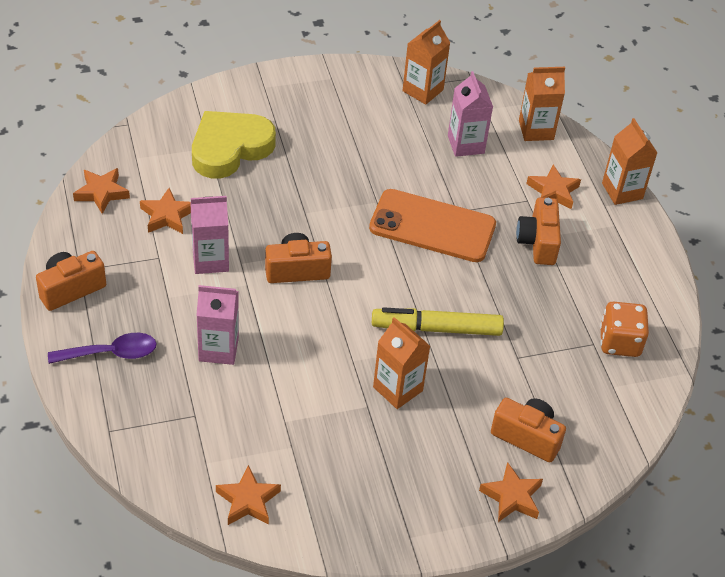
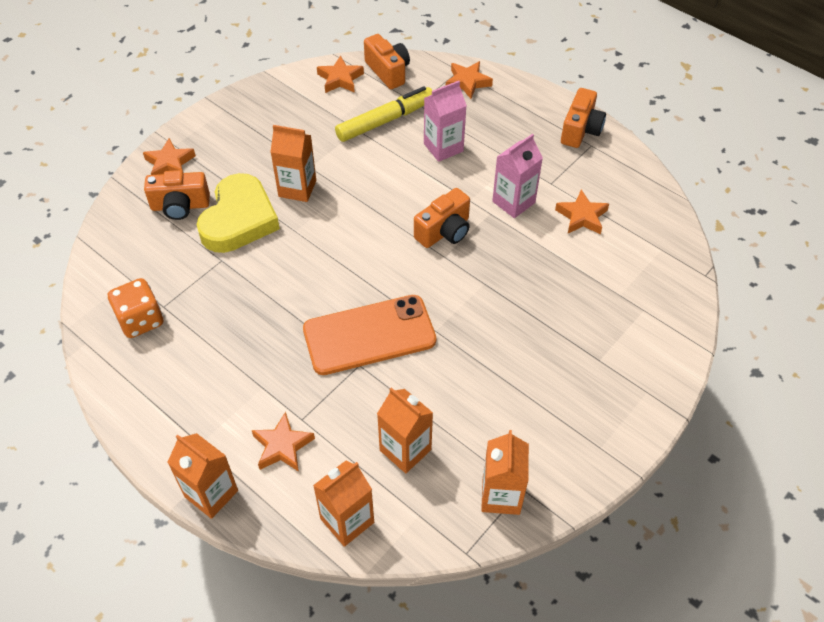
camera: 150 degrees right, 5 degrees up
(102, 193) = (648, 205): orange star -> orange star (467, 82)
(111, 353) = (508, 108): purple spoon -> none
(230, 148) = (603, 305): yellow heart -> yellow heart (239, 219)
(436, 328) = (300, 247): yellow marker -> yellow marker (385, 121)
(466, 144) = (405, 450): pink carton -> orange carton
(538, 242) = (264, 377): orange camera -> orange camera (388, 71)

